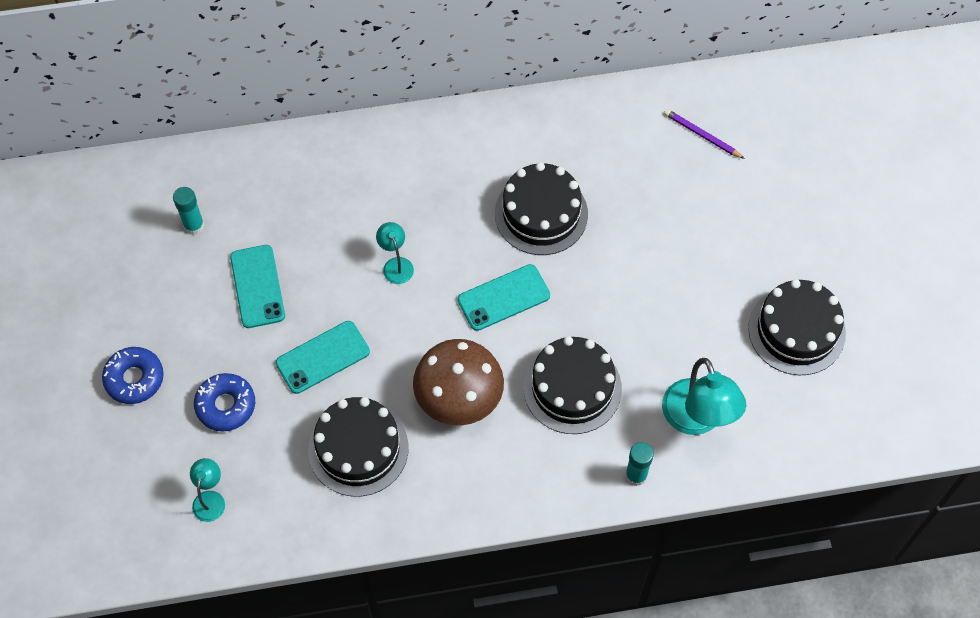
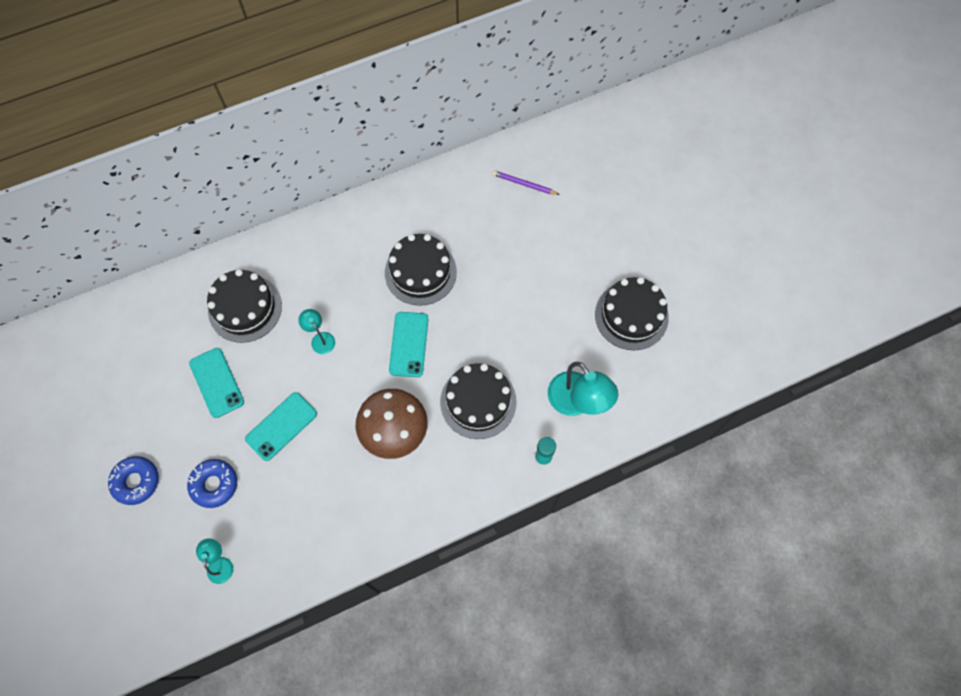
camera: 15 degrees left, 5 degrees up
(194, 225) = (155, 346): turquoise glue stick -> none
(358, 448) = (327, 492): black cake -> black cake (245, 308)
(504, 298) = (409, 344): turquoise phone -> turquoise phone turned 45 degrees counterclockwise

